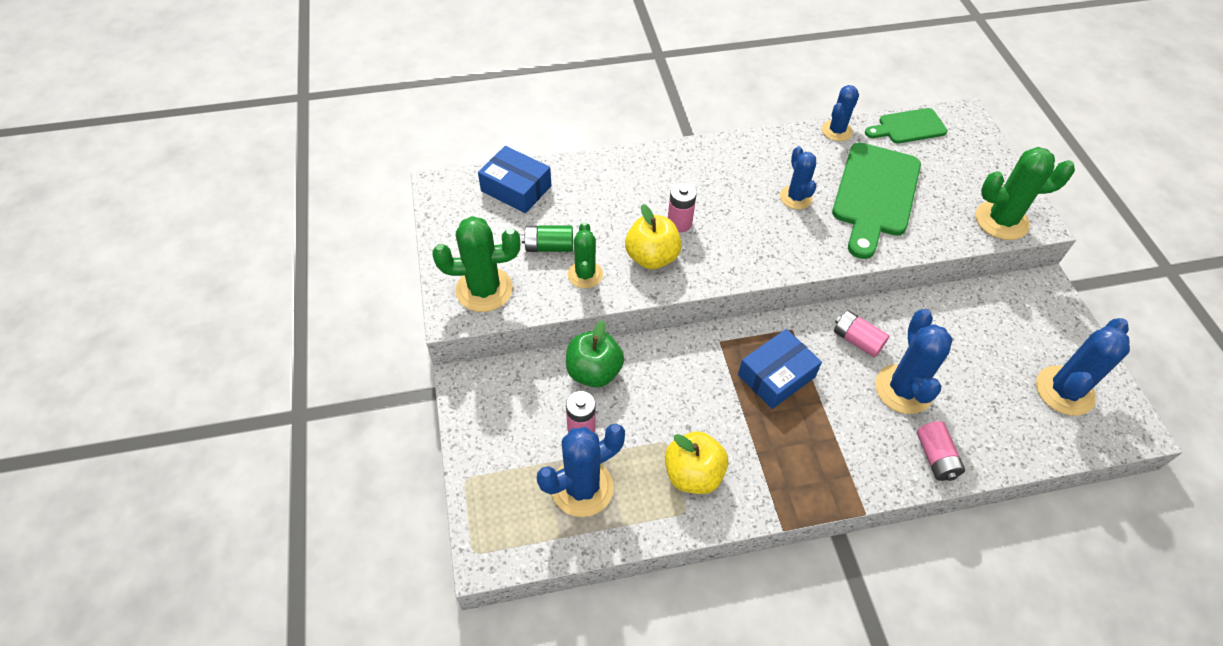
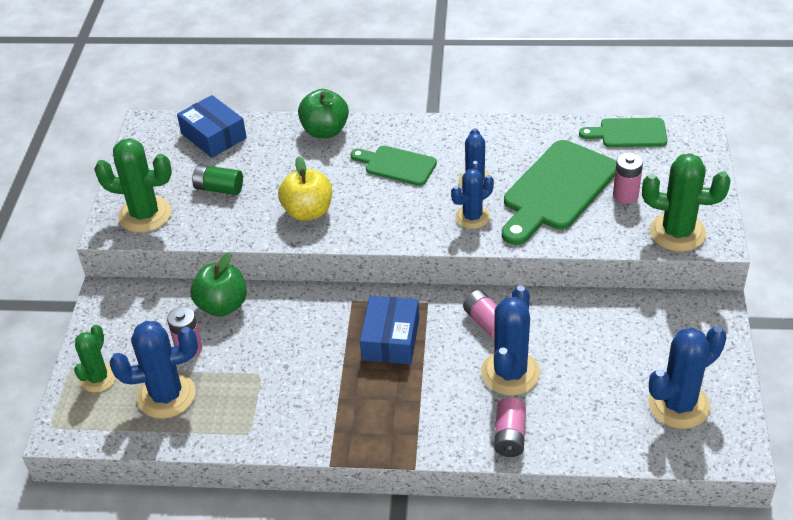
camera: 20 degrees right, 10 degrees down
(585, 274) = (239, 216): green cactus -> green cactus (98, 378)
(626, 166) = (325, 131): none -> green apple
(679, 223) = (349, 187): pink battery -> pink battery (625, 195)
(693, 474) = (270, 404): yellow apple -> none
(714, 192) = (397, 165): none -> green cutting board
(776, 376) = (391, 339): blue box -> blue box turned 60 degrees counterclockwise
(836, 131) = (550, 127): blue cactus -> blue cactus (472, 217)

